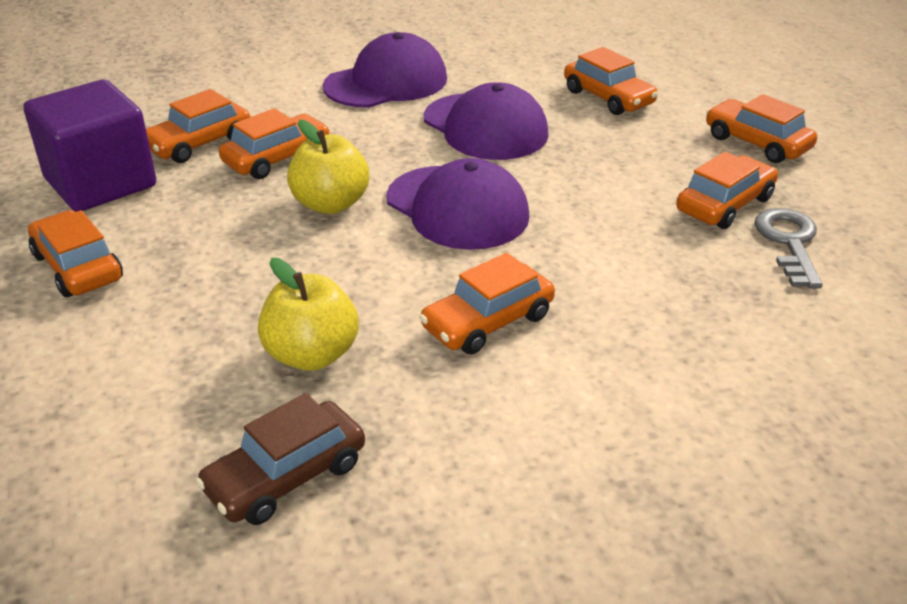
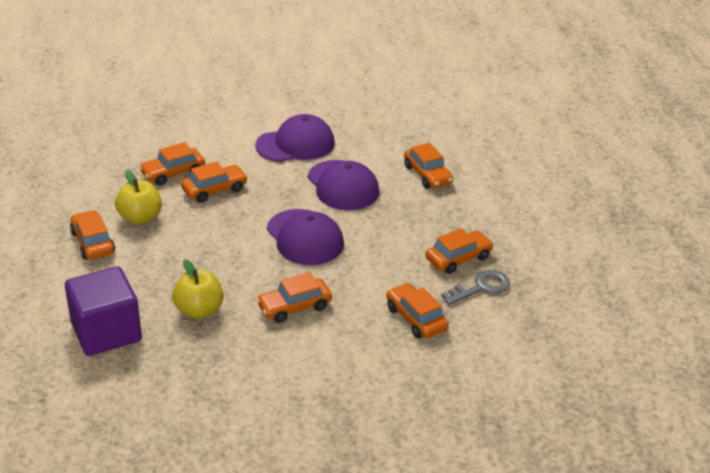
camera: 10 degrees right, 0 degrees up
(101, 183) = (113, 192): purple cube -> purple cube (106, 332)
(286, 476) = (170, 367): brown car -> none
(330, 204) = (235, 224): yellow apple -> yellow apple (140, 218)
(757, 143) = (501, 220): orange car -> orange car (416, 318)
(789, 242) = (481, 287): grey key -> grey key turned 45 degrees clockwise

